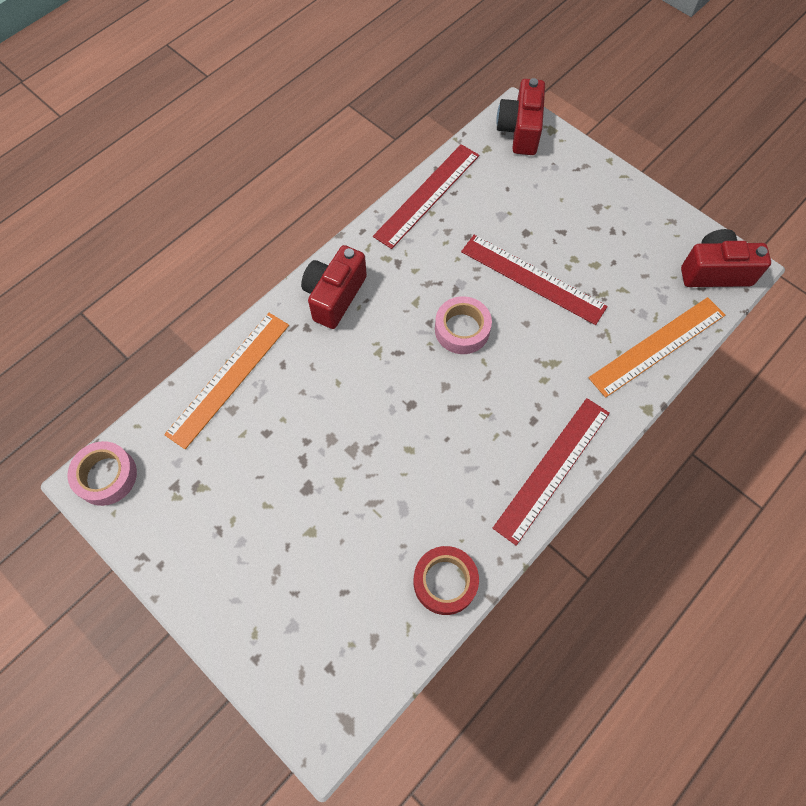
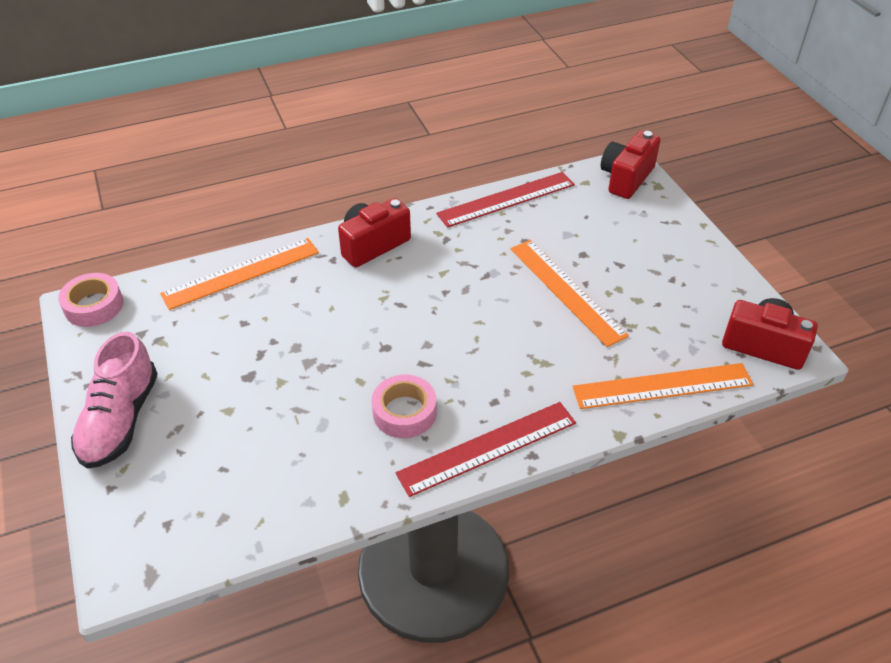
camera: 25 degrees right, 20 degrees down
(218, 587) = (120, 420): none -> pink shoe
(445, 582) = (320, 499): red tape -> none
(462, 329) = (472, 307): pink tape -> pink tape (404, 412)
(532, 279) = (566, 291): red ruler -> orange ruler

